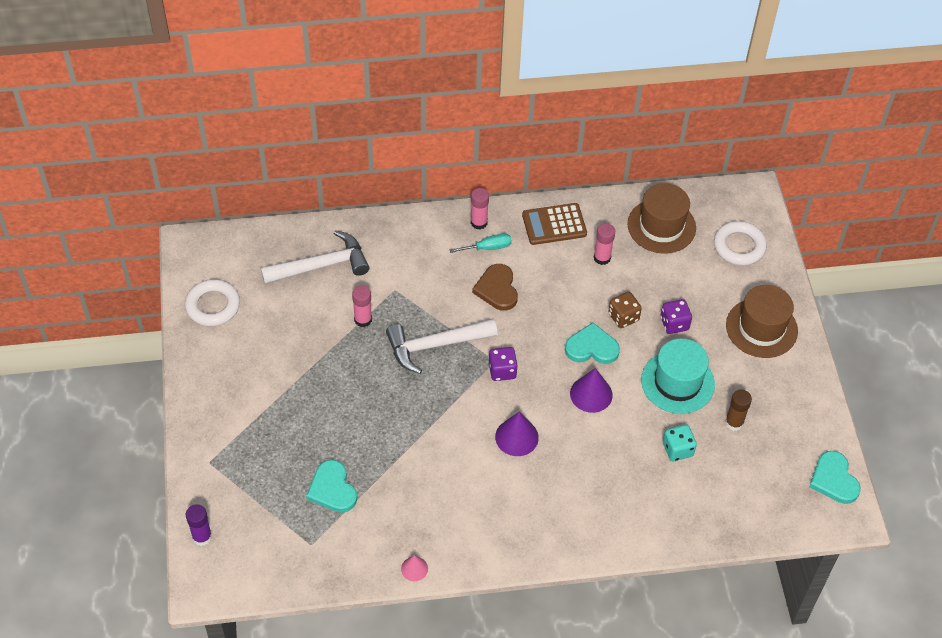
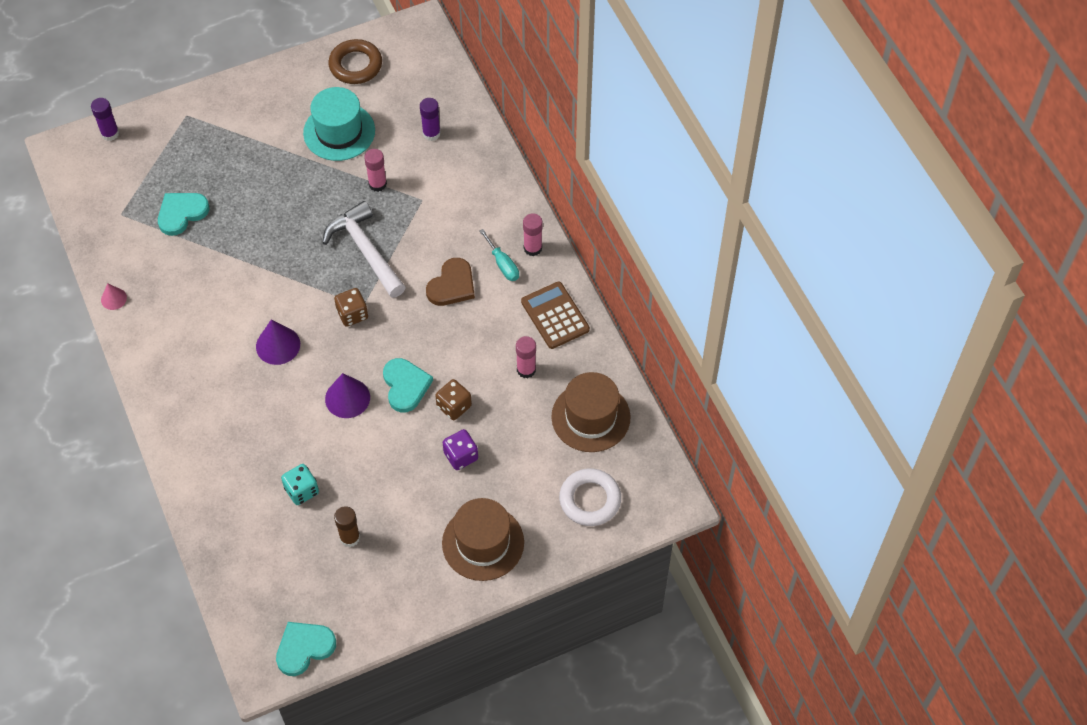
camera: 75 degrees right, 5 degrees up
(213, 306) = (355, 65): white ring -> brown ring
(322, 265) = (431, 133): white hammer -> purple glue stick
(497, 289) = (452, 285): brown heart -> brown heart turned 150 degrees clockwise
(502, 371) = (352, 314): purple dice -> brown dice
(677, 382) = (386, 474): turquoise hat -> turquoise hat (339, 132)

